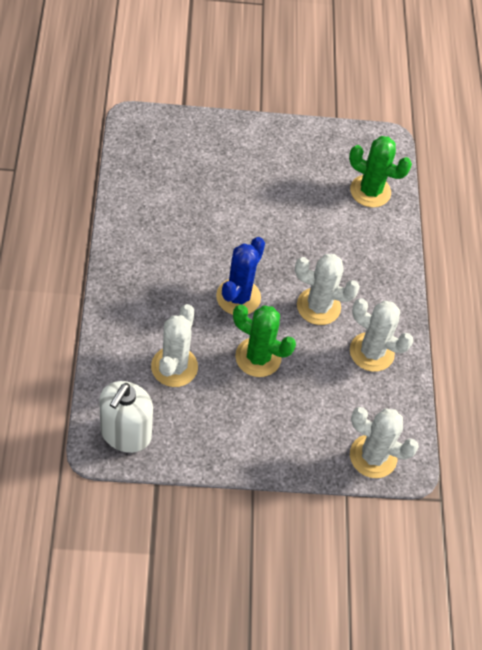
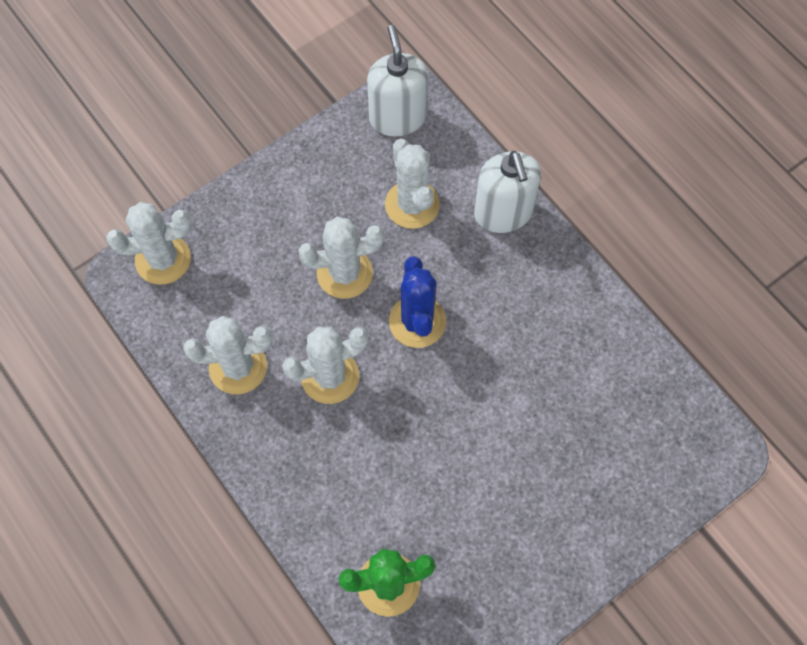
camera: 150 degrees right, 10 degrees up
(121, 318) = (503, 213): none -> white soap dispenser
(258, 357) = (344, 273): green cactus -> white cactus

